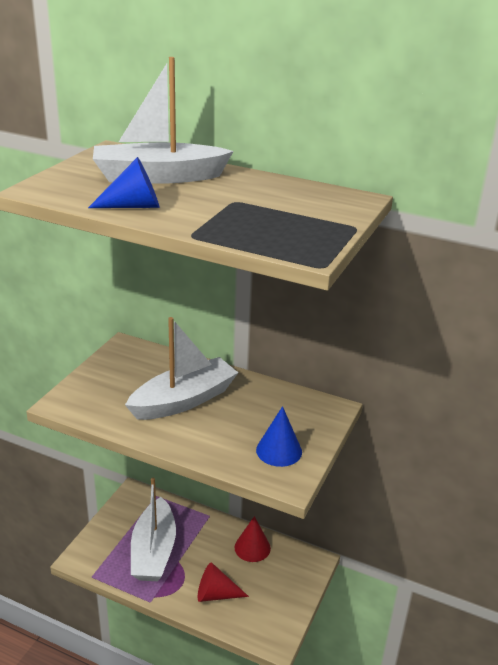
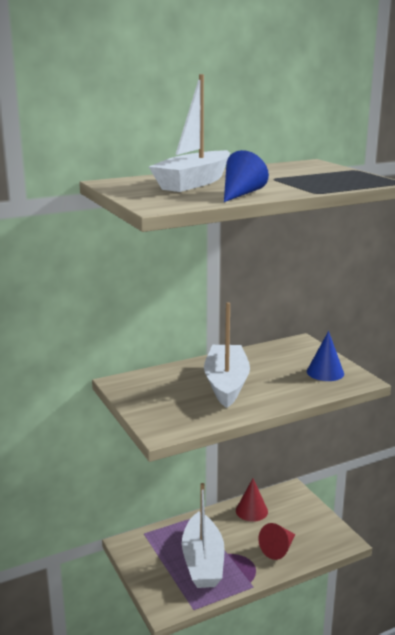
camera: 50 degrees left, 10 degrees down
(154, 551) = (203, 561): white boat -> white boat turned 45 degrees clockwise

